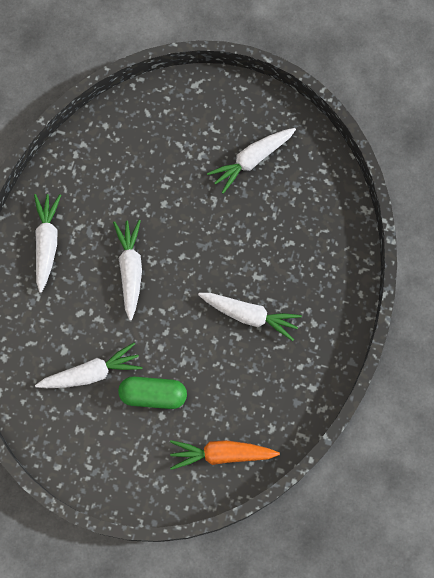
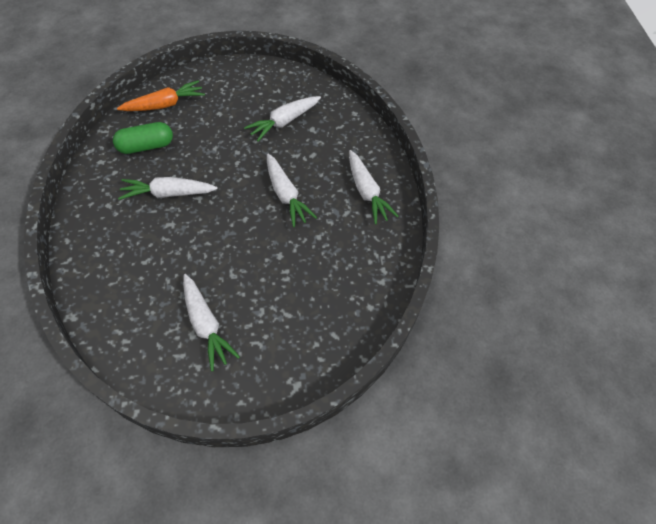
camera: 155 degrees right, 15 degrees down
(153, 395) = (230, 122): green capsule -> green capsule (146, 146)
(252, 160) = (206, 325): white carrot -> white carrot turned 120 degrees clockwise

